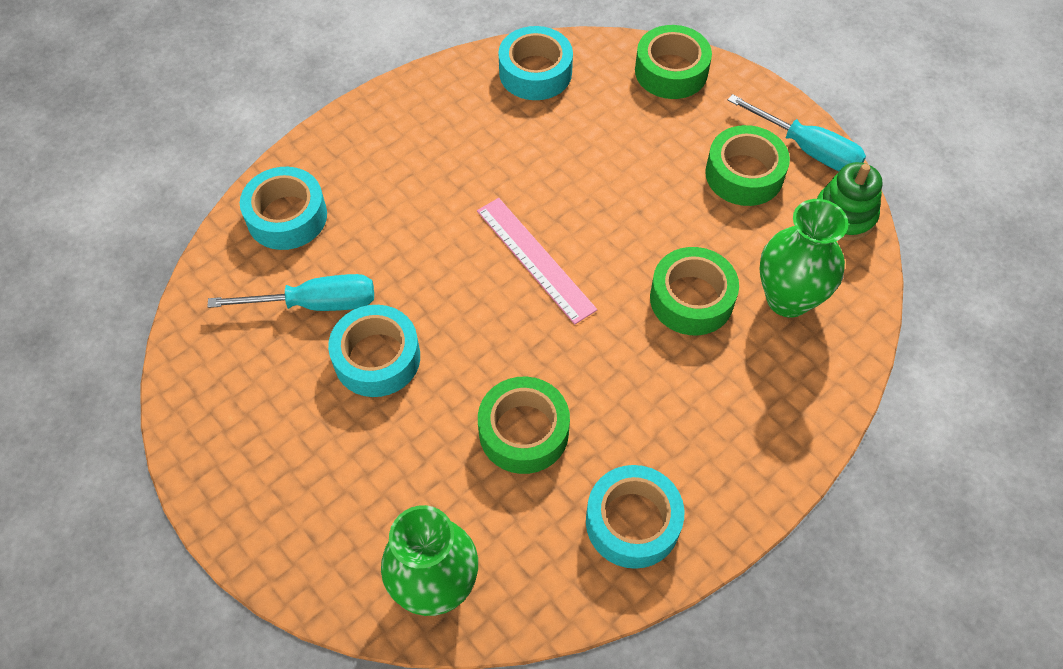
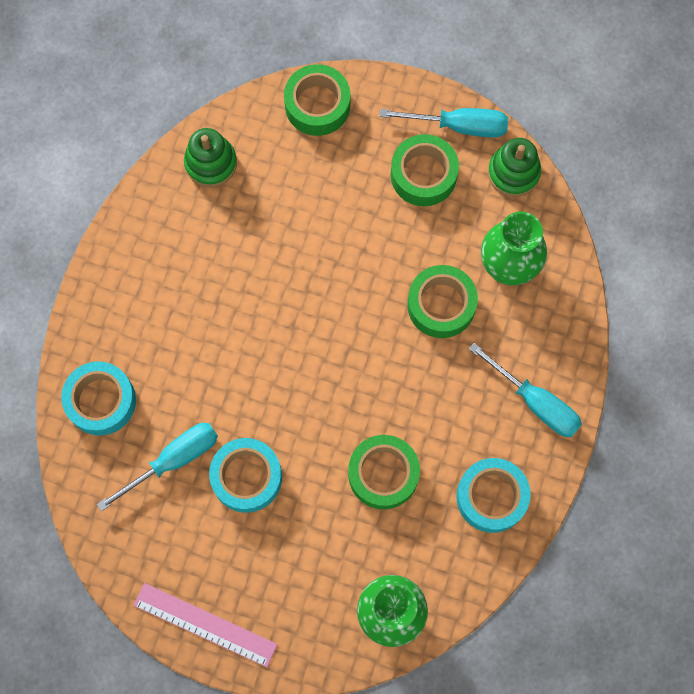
camera: 30 degrees left, 15 degrees up
(535, 72) = (211, 163): turquoise tape -> green stacking toy
(535, 259) = (311, 334): pink ruler -> pink ruler (205, 624)
(743, 448) = (535, 402): none -> turquoise screwdriver

